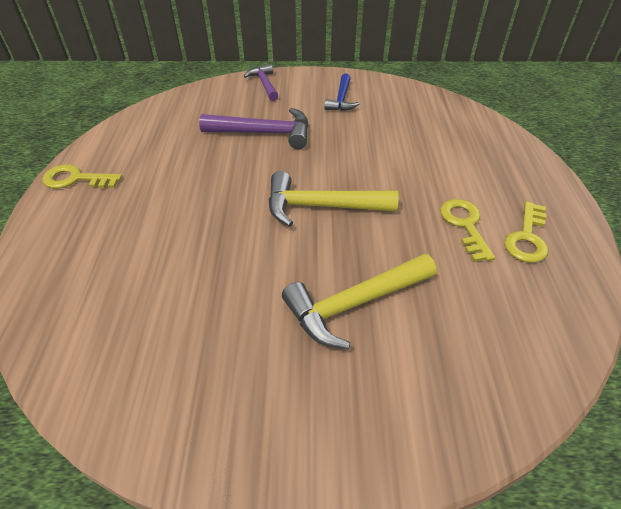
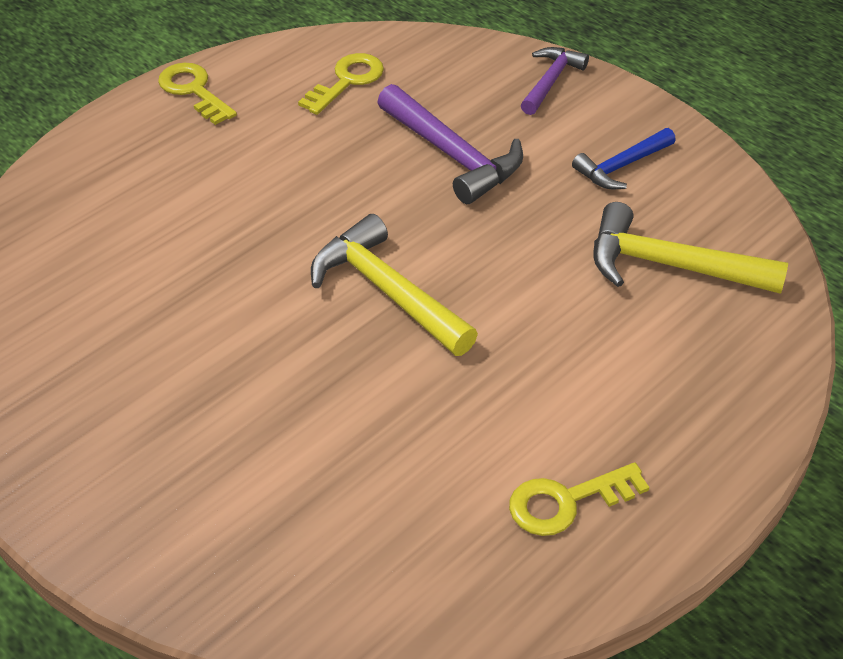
camera: 45 degrees right, 0 degrees up
(354, 304) = (273, 414): yellow hammer -> yellow hammer (669, 265)
(465, 225) = (515, 432): yellow key -> yellow key (347, 81)

